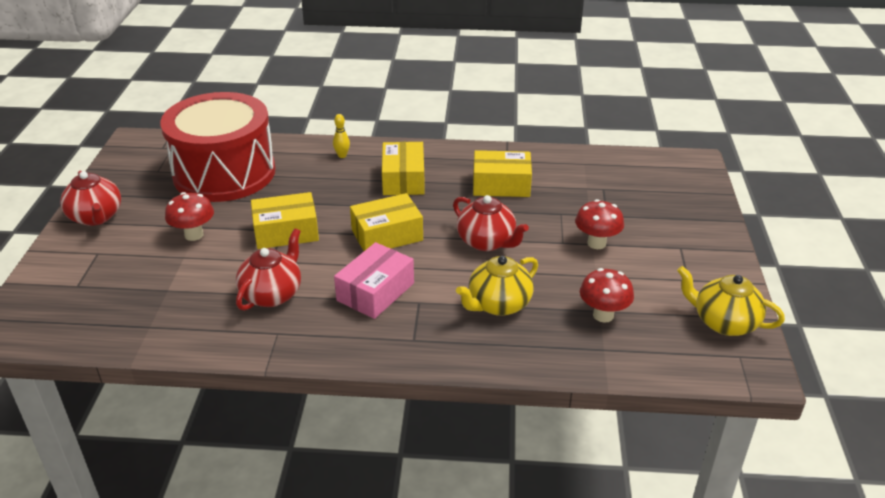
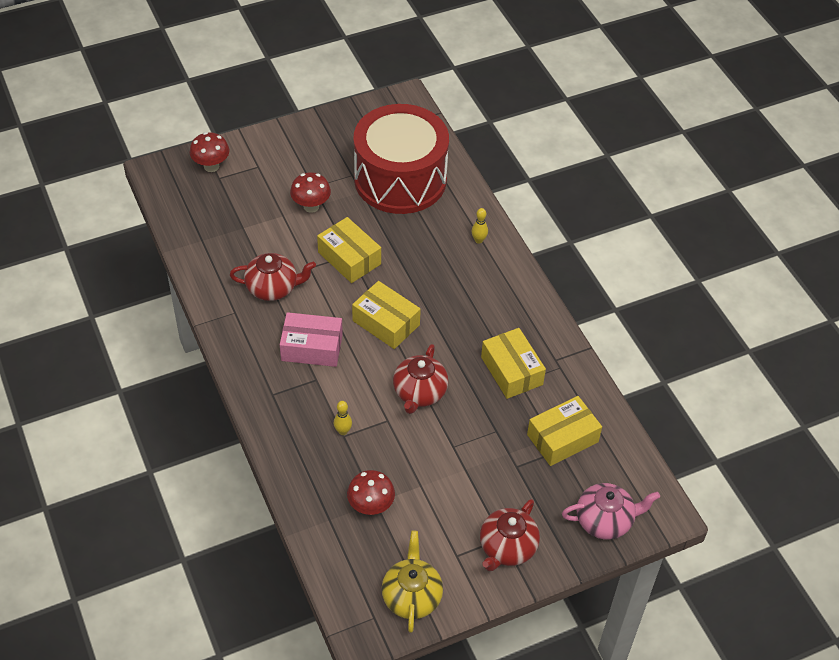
camera: 60 degrees right, 15 degrees up
(96, 217) = (296, 140): red teapot -> red teapot (507, 548)
(403, 179) = (472, 298): yellow box -> yellow box (562, 438)
(498, 304) = (343, 431): yellow teapot -> yellow bowling pin
(596, 243) = (467, 472): red mushroom -> red mushroom (211, 166)
(688, 190) = (605, 521): none -> pink teapot

